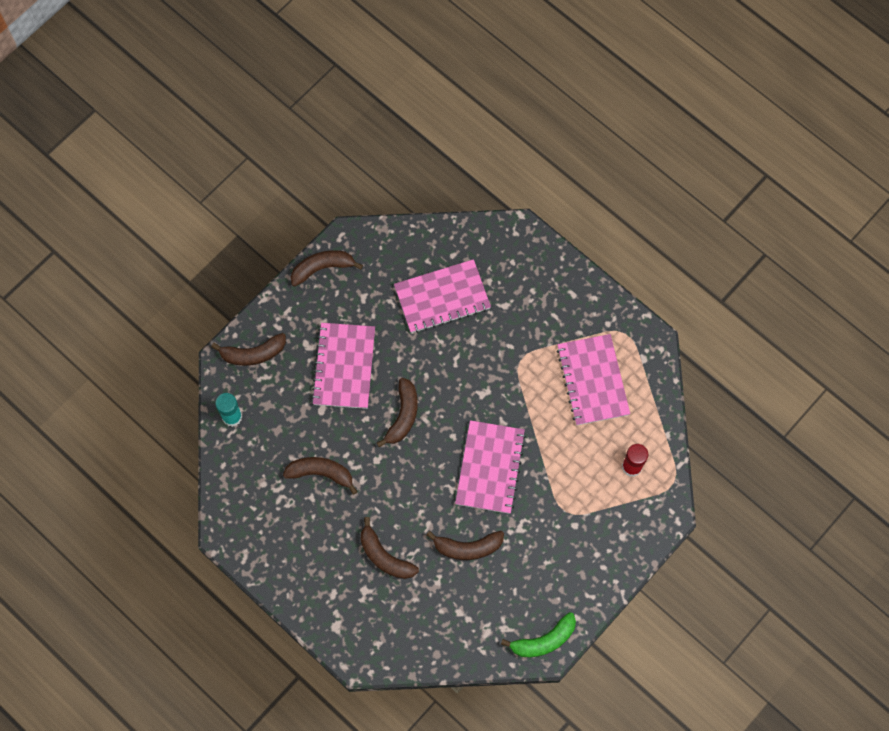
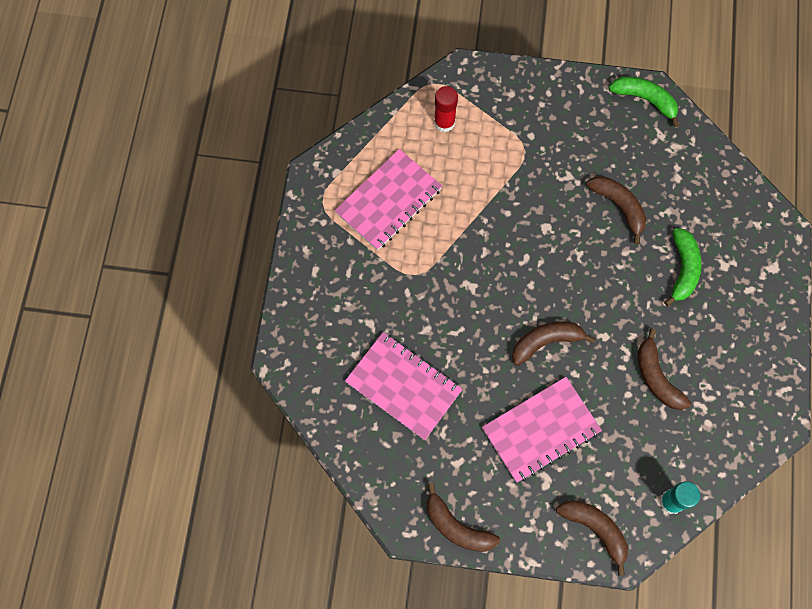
camera: 125 degrees left, 0 degrees up
(384, 556) = (683, 269): brown banana -> green banana
(490, 468) = (535, 234): pink notebook -> none

